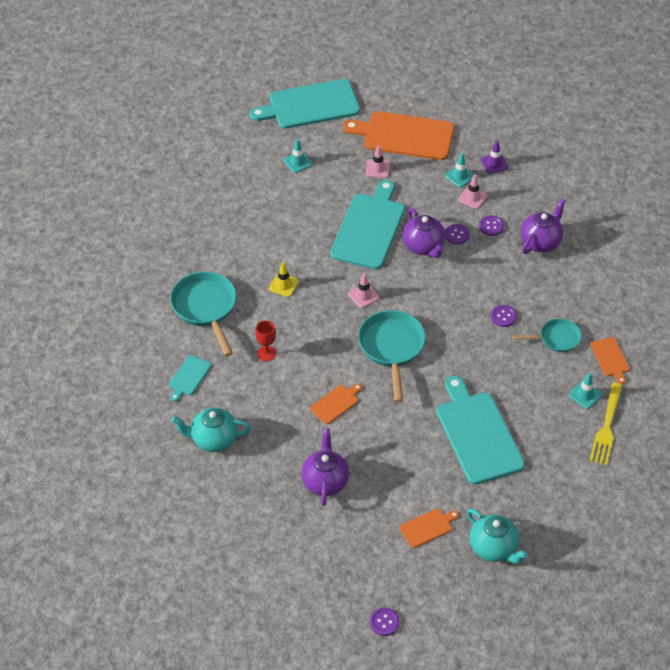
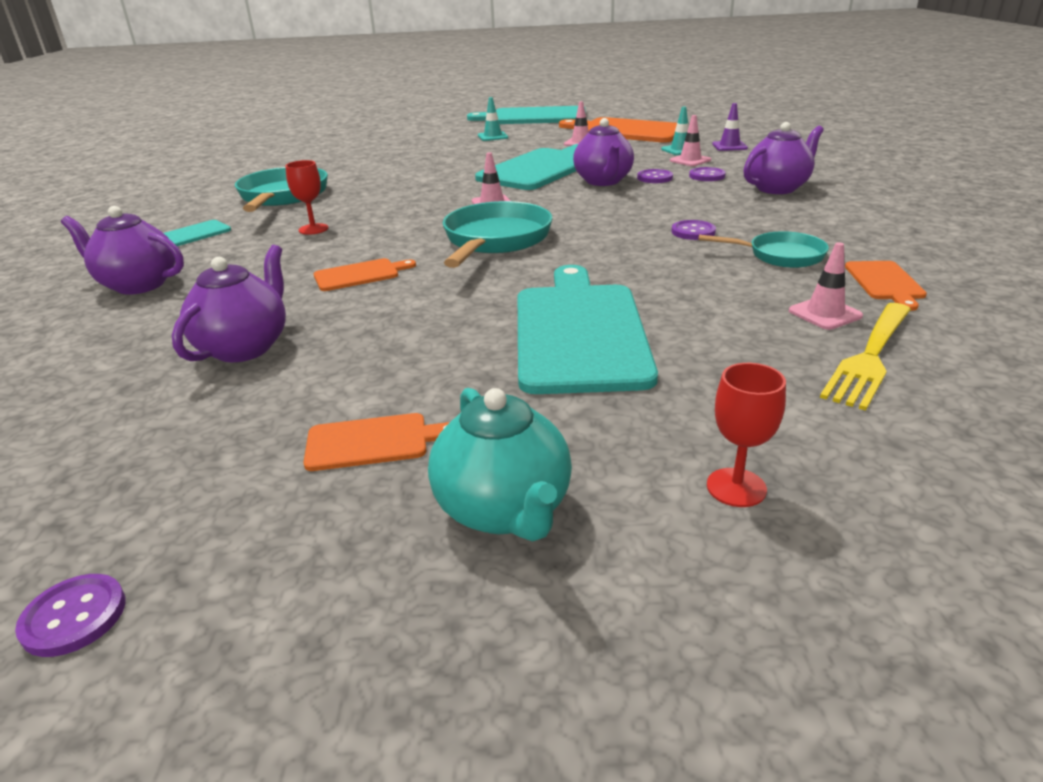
camera: 20 degrees right, 20 degrees down
(213, 439) = (138, 285): turquoise teapot -> purple teapot
(283, 285) = (396, 191): yellow traffic cone -> none
(567, 518) = (736, 487): none -> red goblet
(585, 395) = (825, 313): turquoise traffic cone -> pink traffic cone

